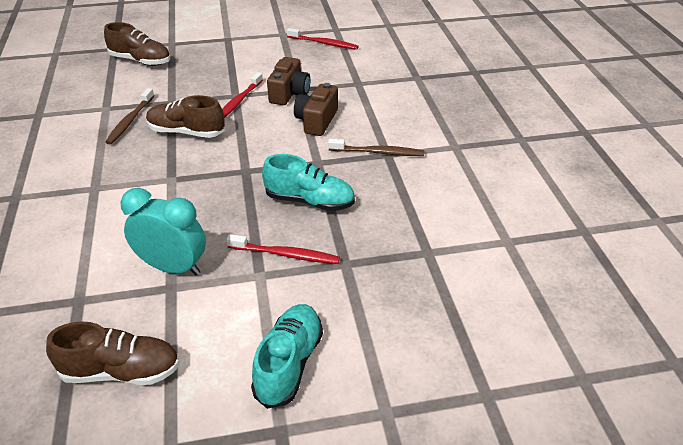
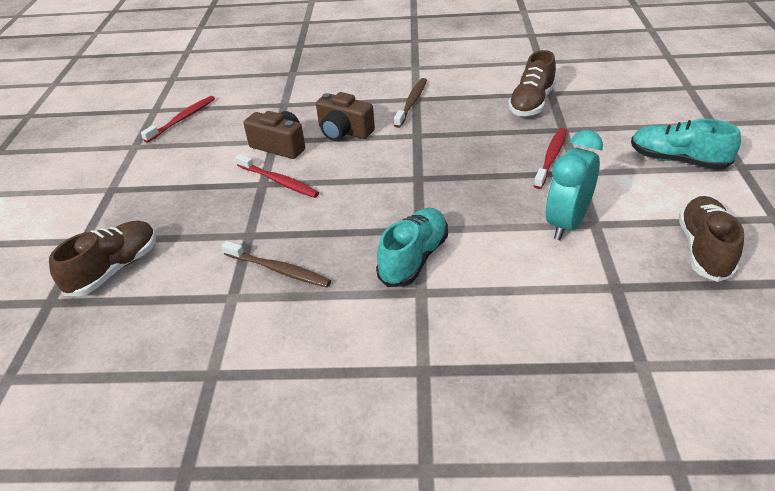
camera: 75 degrees left, 0 degrees up
(186, 132) = (327, 220): brown shoe -> brown shoe (531, 103)
(309, 201) = (477, 142): turquoise shoe -> turquoise shoe (414, 258)

